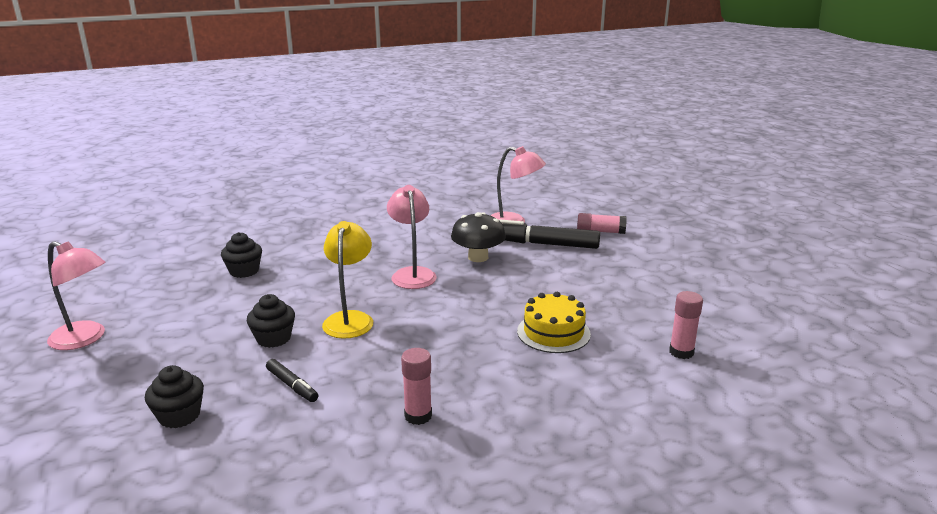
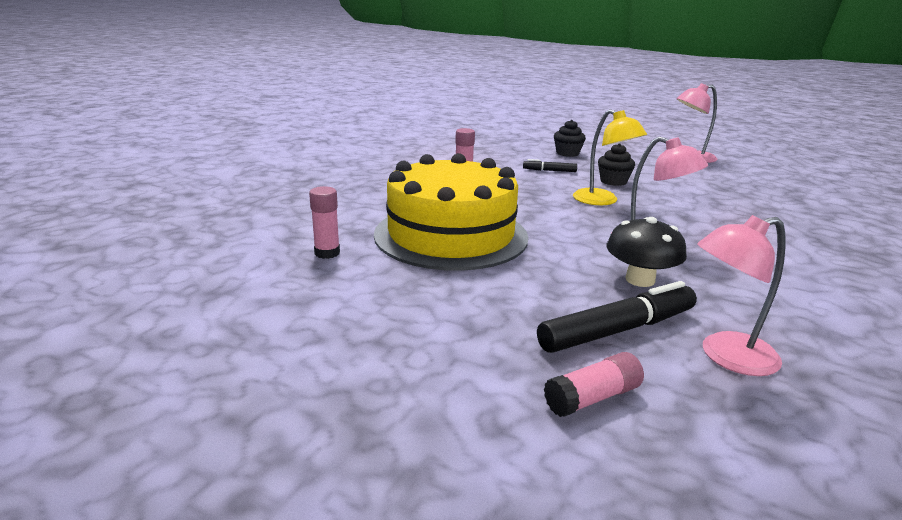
camera: 140 degrees right, 0 degrees up
(244, 271) = (750, 203): black cupcake -> none
(553, 332) = (451, 235): yellow cake -> yellow cake, size x2.09

